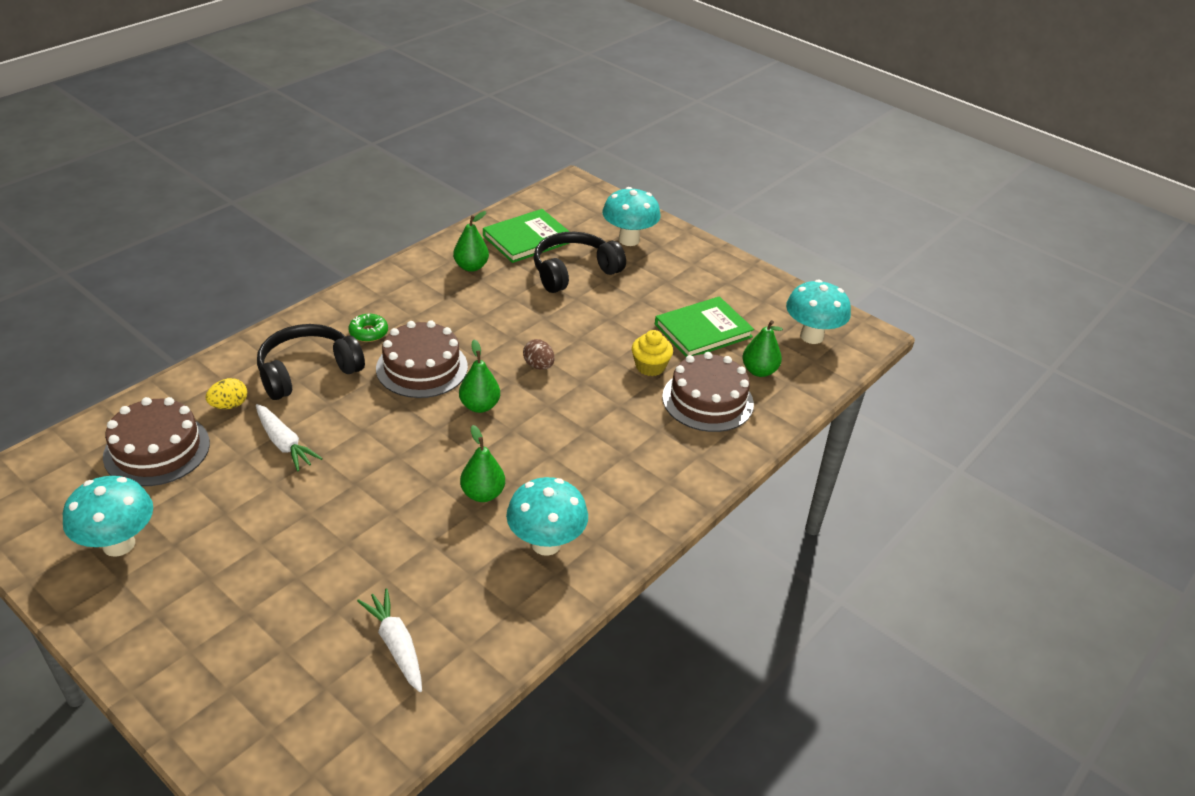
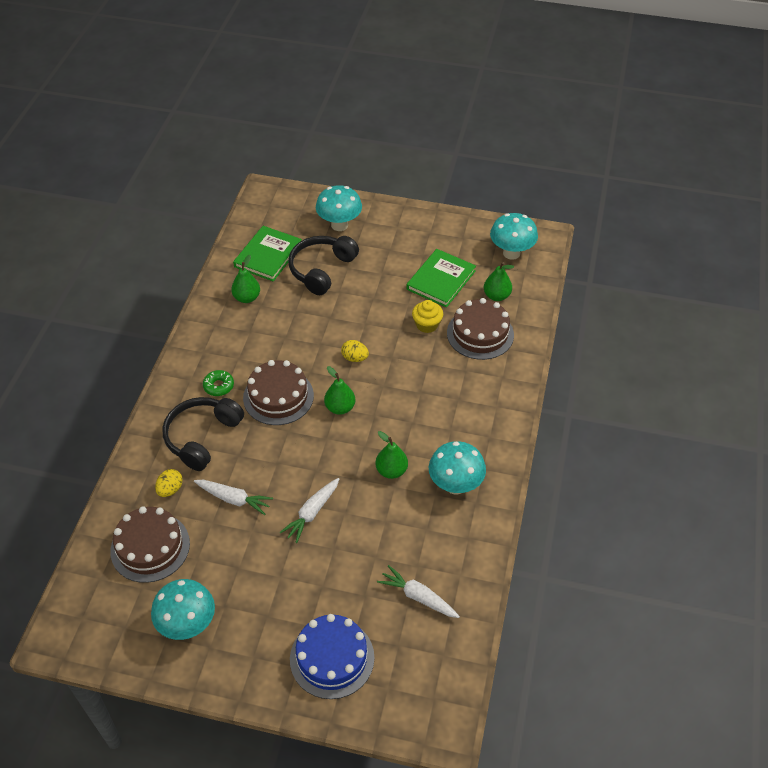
camera: 25 degrees left, 10 degrees up
(236, 661) = (332, 658): none -> blue cake
(354, 496) = (312, 513): none -> white carrot
(538, 366) = (355, 358): brown egg -> yellow egg

